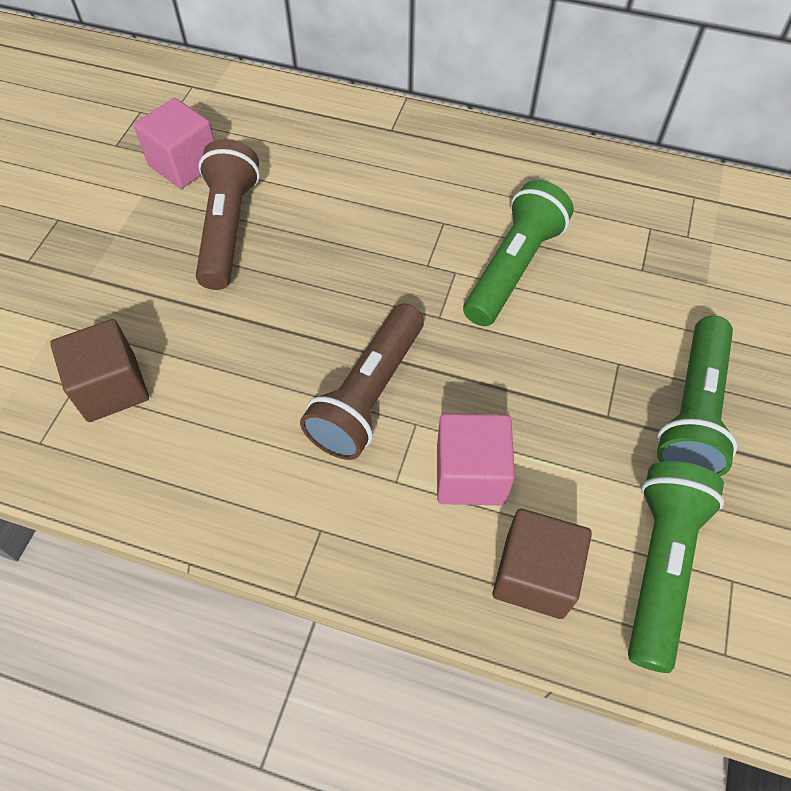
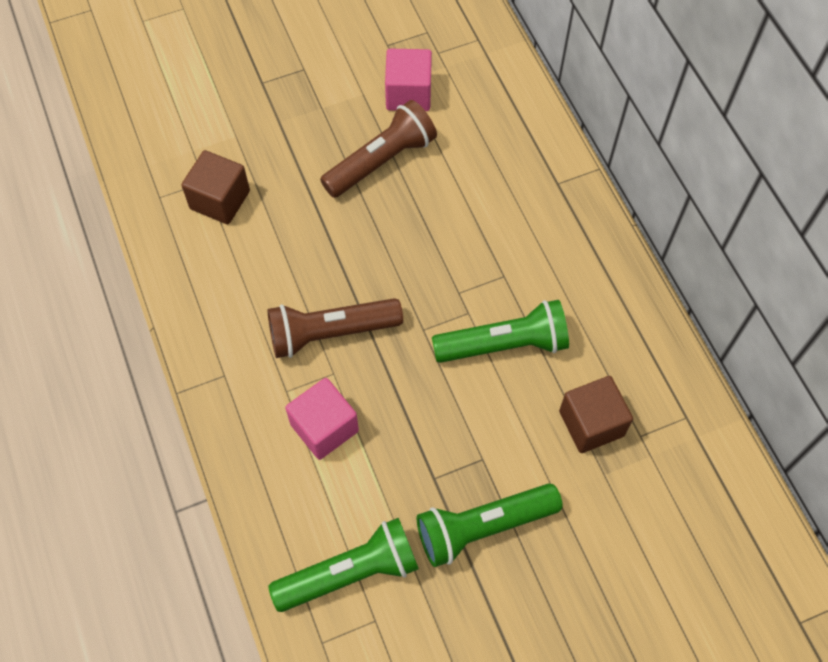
camera: 50 degrees right, 5 degrees up
(534, 575) = (287, 506): brown cube -> brown cube (591, 423)

